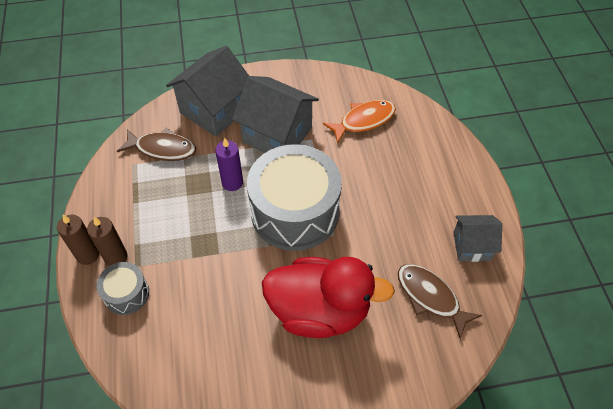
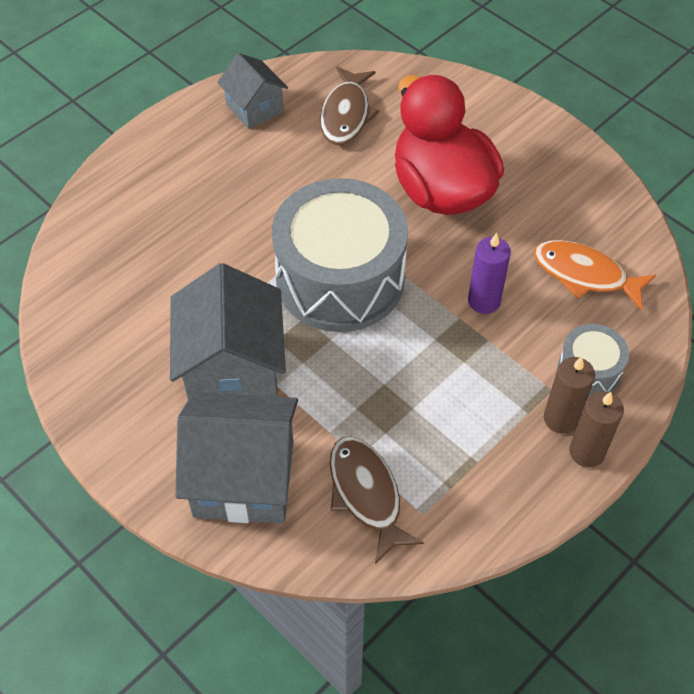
camera: 125 degrees left, 0 degrees up
(232, 182) = (352, 369): purple candle -> purple candle (484, 301)
(363, 121) = (134, 287): orange fish -> orange fish (585, 275)

